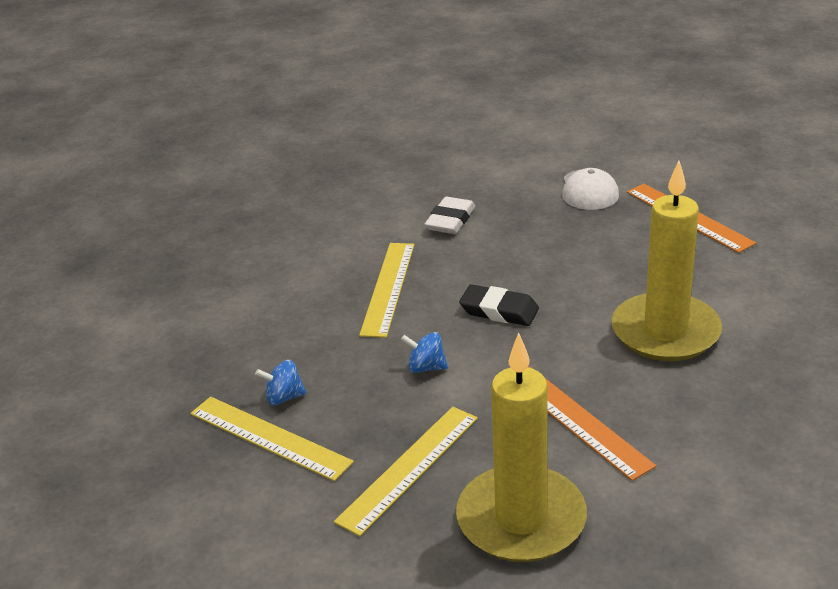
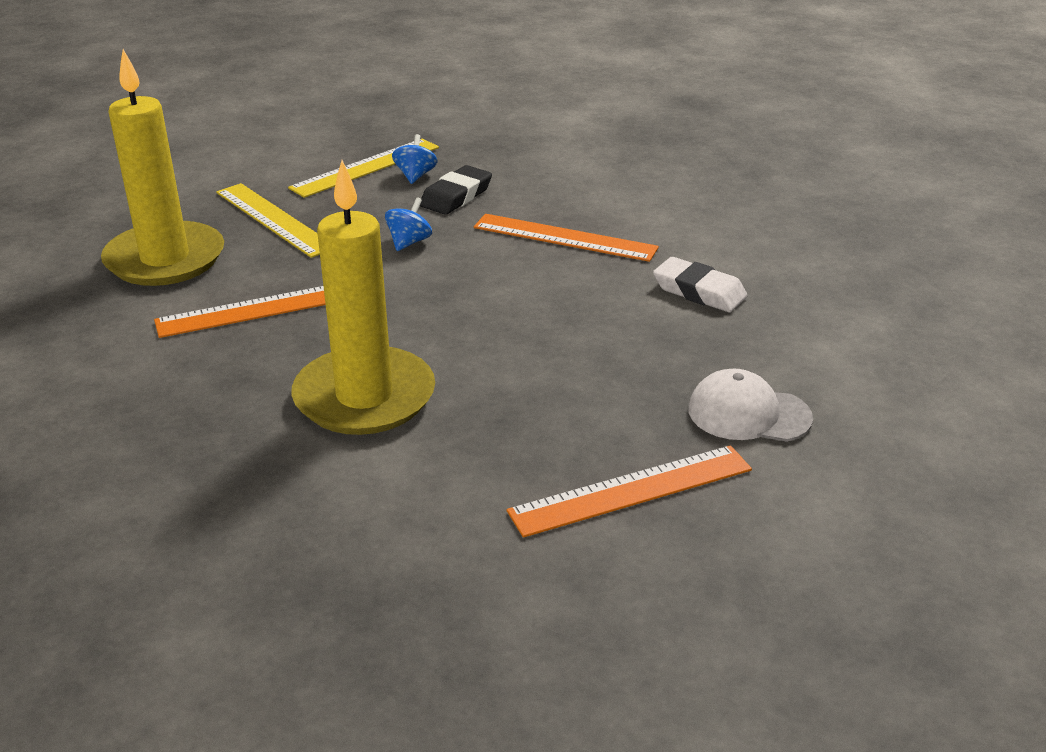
camera: 100 degrees right, 0 degrees up
(388, 288) = (564, 238): yellow ruler -> orange ruler
(499, 311) = (481, 295): black eraser -> black eraser (456, 196)

